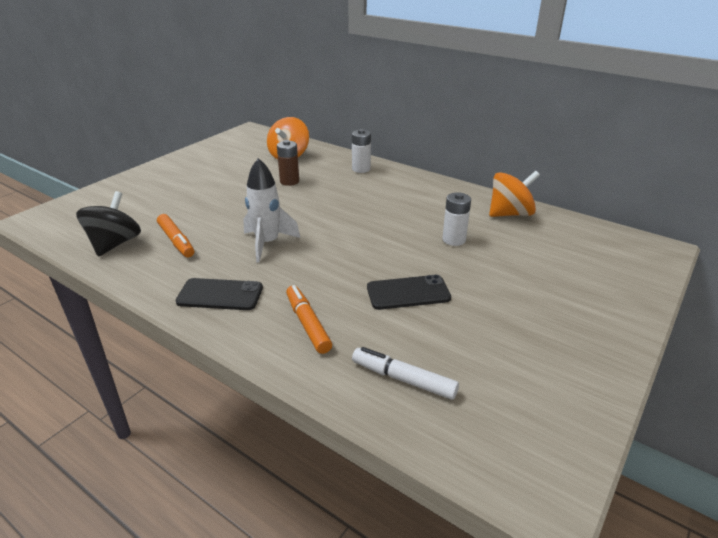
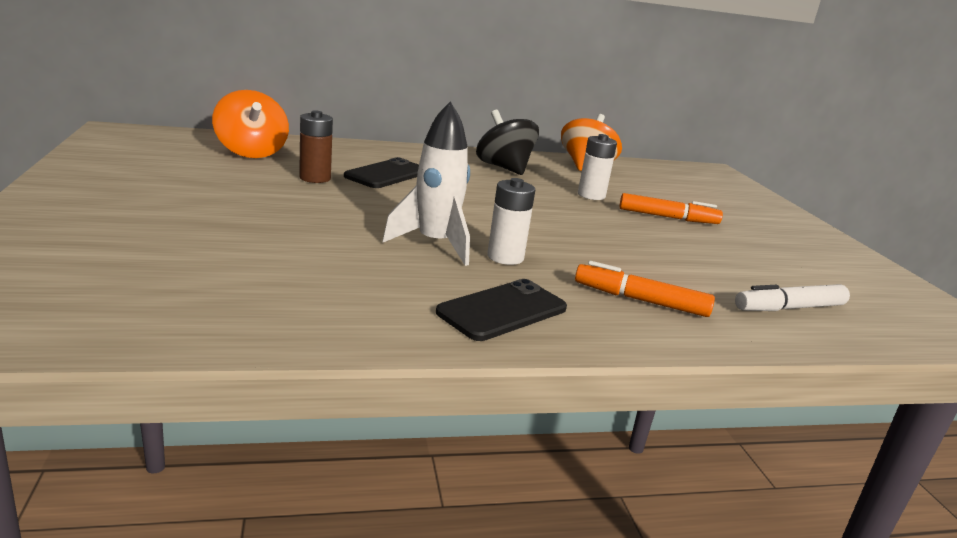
camera: 50 degrees left, 10 degrees down
(115, 244) = (208, 310): black spinning top -> black spinning top (504, 168)
(176, 241) = (307, 276): orange marker -> orange marker (667, 217)
(361, 169) = (374, 153): white battery -> white battery (505, 257)
(408, 293) = (651, 245): black phone -> black phone (387, 174)

